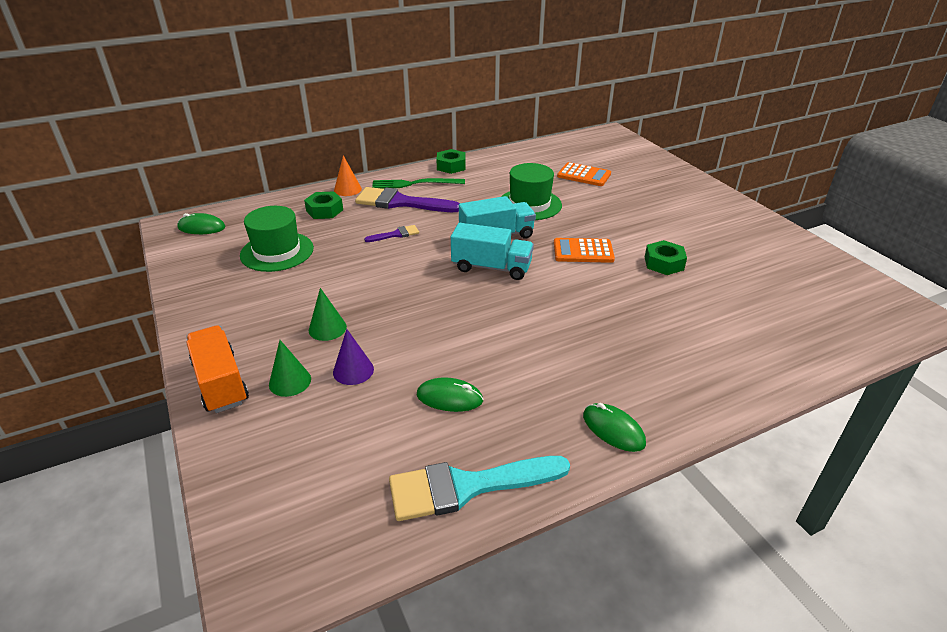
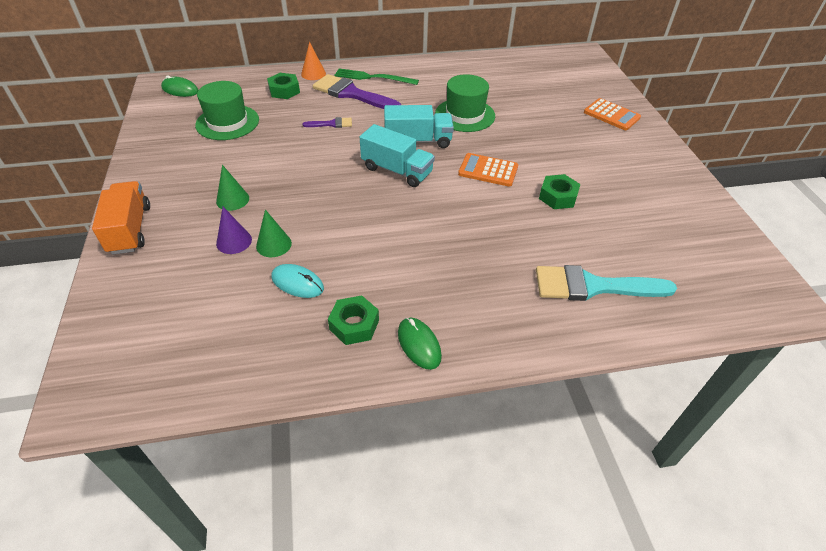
camera: 15 degrees right, 10 degrees up
(290, 381) = (181, 240): green cone -> green cone (273, 244)
(449, 398) = (297, 283): green mouse -> turquoise mouse
(451, 166) = (414, 65): green nut -> green nut (354, 325)
(466, 487) = (270, 363): turquoise brush -> turquoise brush (593, 286)
(584, 175) = (532, 93): orange calculator -> orange calculator (611, 115)

